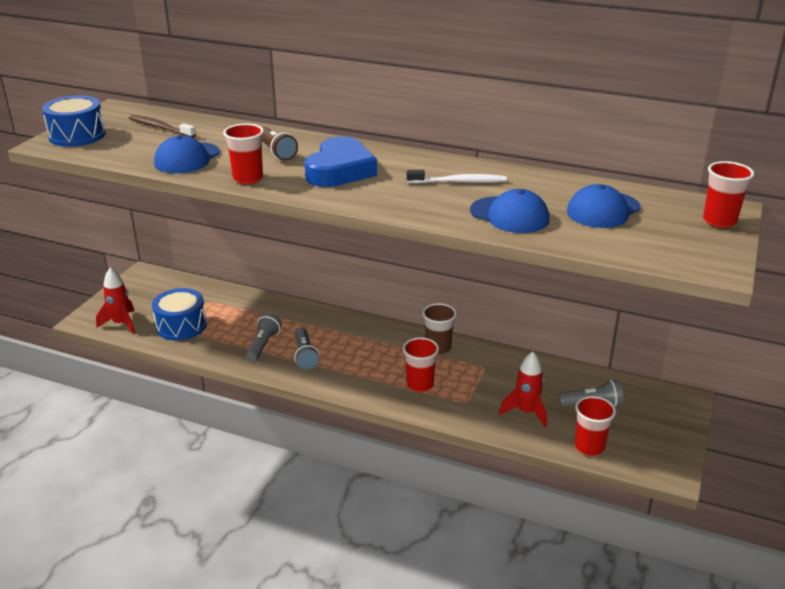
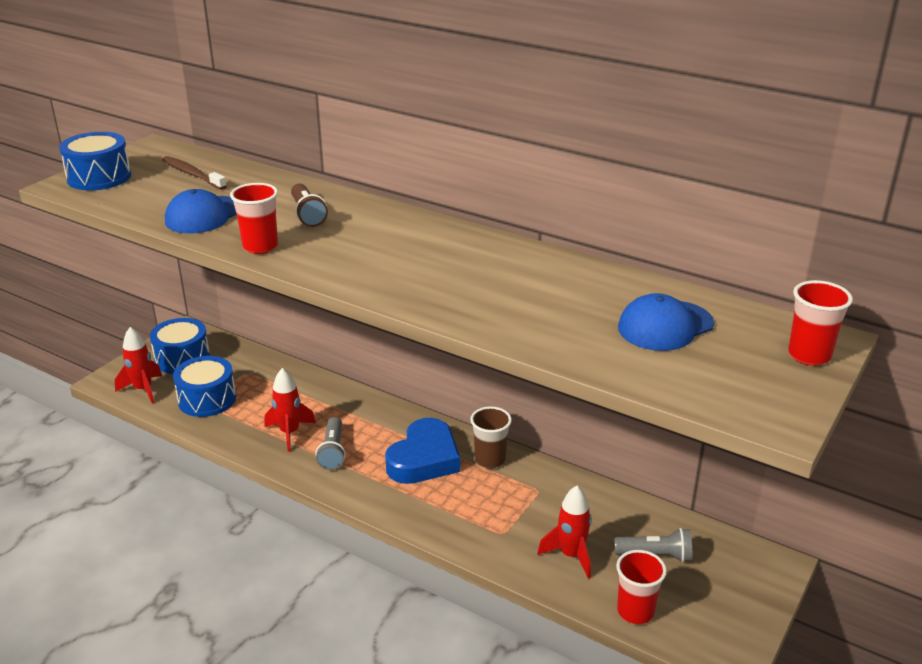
camera: 10 degrees right, 0 degrees up
(147, 295) = (182, 358): none -> blue drum
(263, 345) = (290, 433): grey flashlight -> red rocket
(340, 170) = (370, 244): blue heart -> blue heart (424, 459)
(420, 385) = (454, 504): red cup -> none
(459, 182) = (503, 272): white toothbrush -> none
(509, 215) = (545, 322): blue cap -> none

